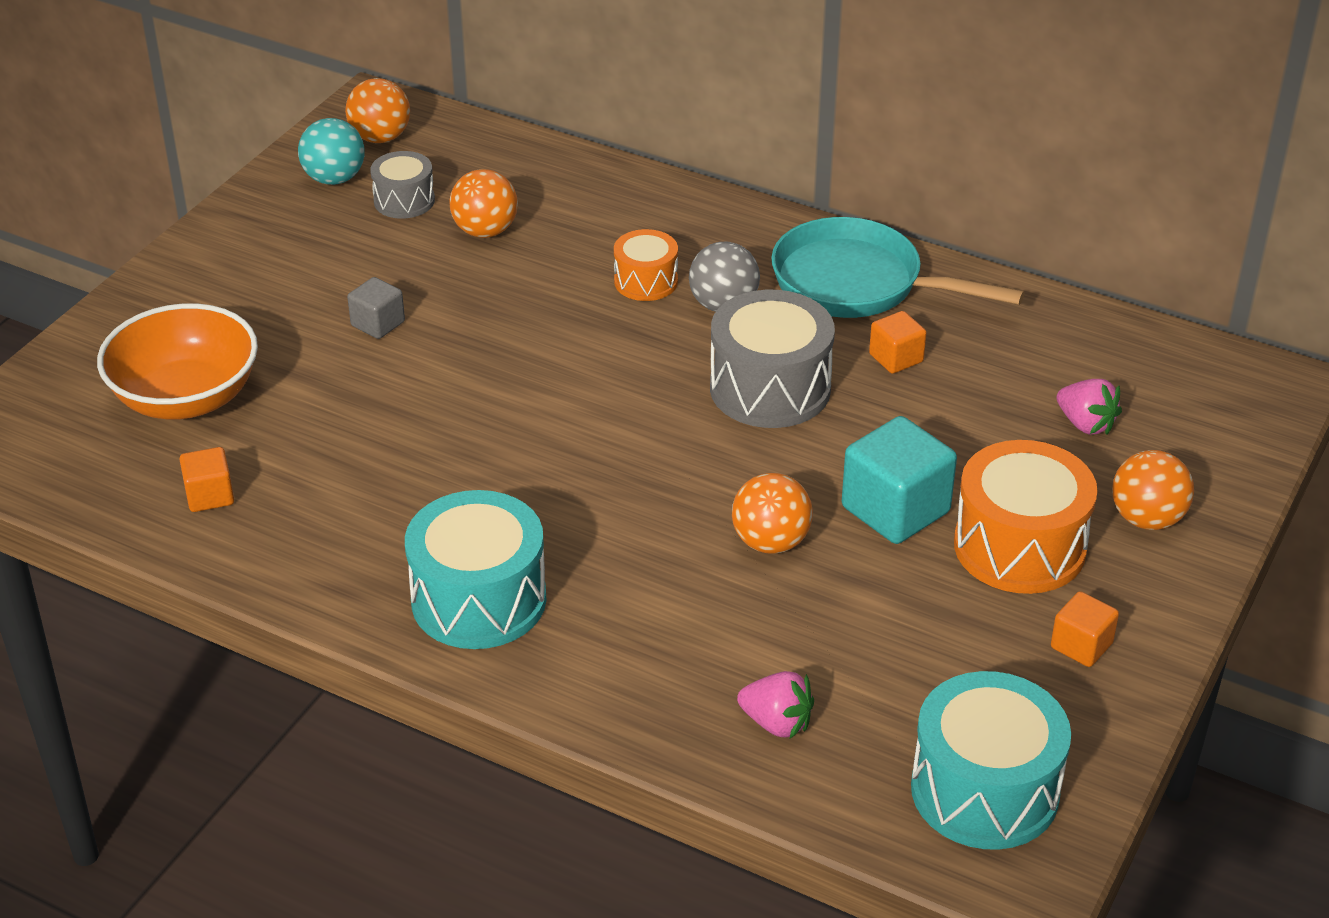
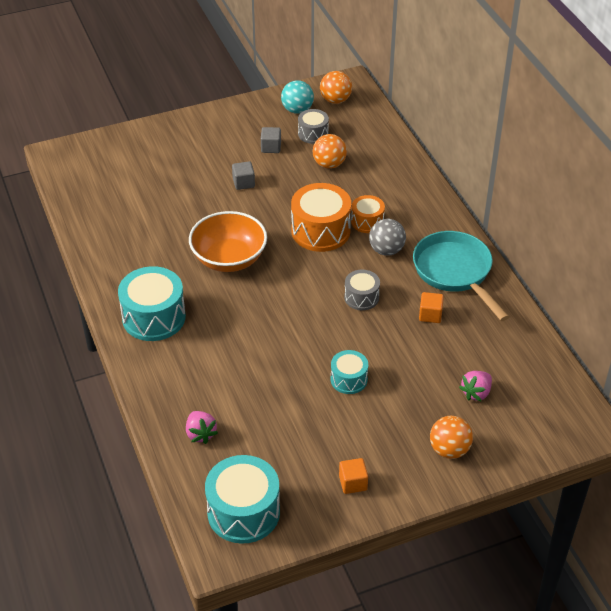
camera: 40 degrees right, 5 degrees up
(186, 398) = (144, 176): orange bowl -> orange bowl (229, 259)
(210, 496) = (110, 220): orange cube -> none
(358, 251) = (271, 147): none -> grey cube
(770, 388) = (361, 297): grey drum -> grey drum, size x0.56
(770, 542) = (284, 362): orange ball -> none
(895, 510) = (349, 379): turquoise cube -> turquoise drum
(1019, 547) = (380, 427): orange drum -> orange drum (320, 231)
(1085, 424) = (476, 393): pink strawberry -> pink strawberry turned 45 degrees clockwise

